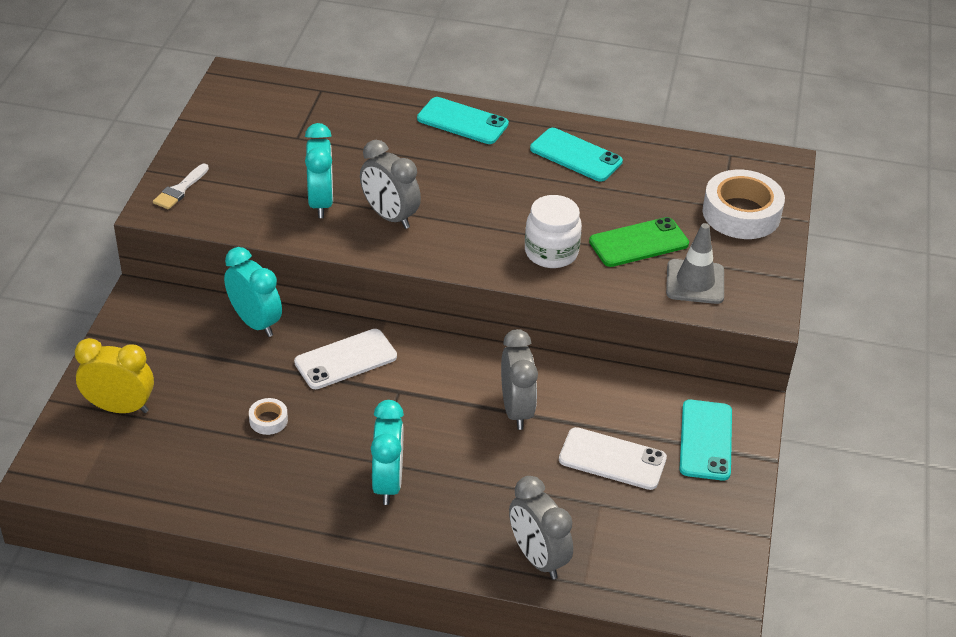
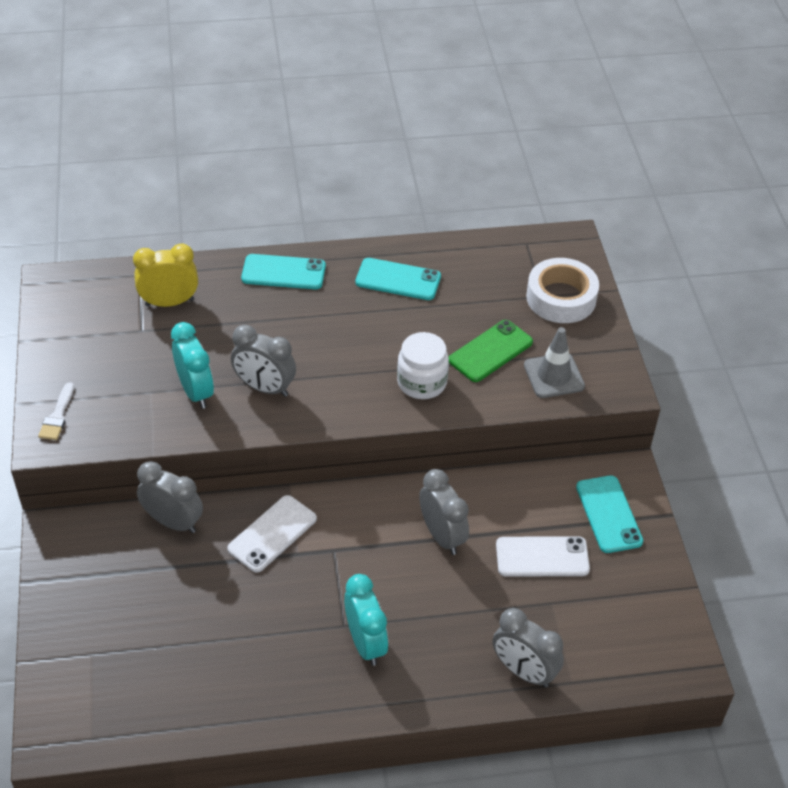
camera: 20 degrees left, 5 degrees up
(120, 407) = (89, 648): yellow clock -> yellow clock (169, 302)
(255, 322) = (173, 522): turquoise clock -> grey clock
(268, 420) = (232, 616): white tape -> none

